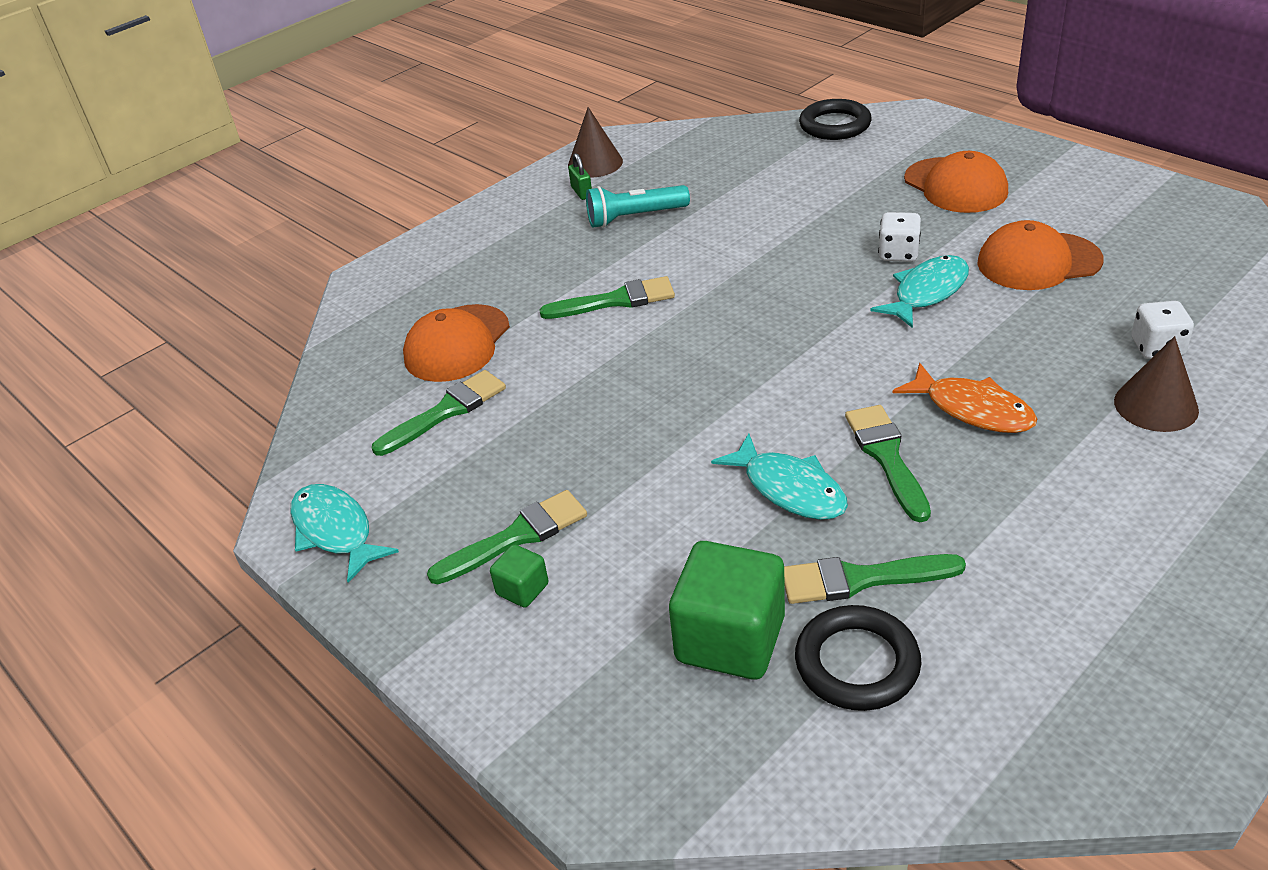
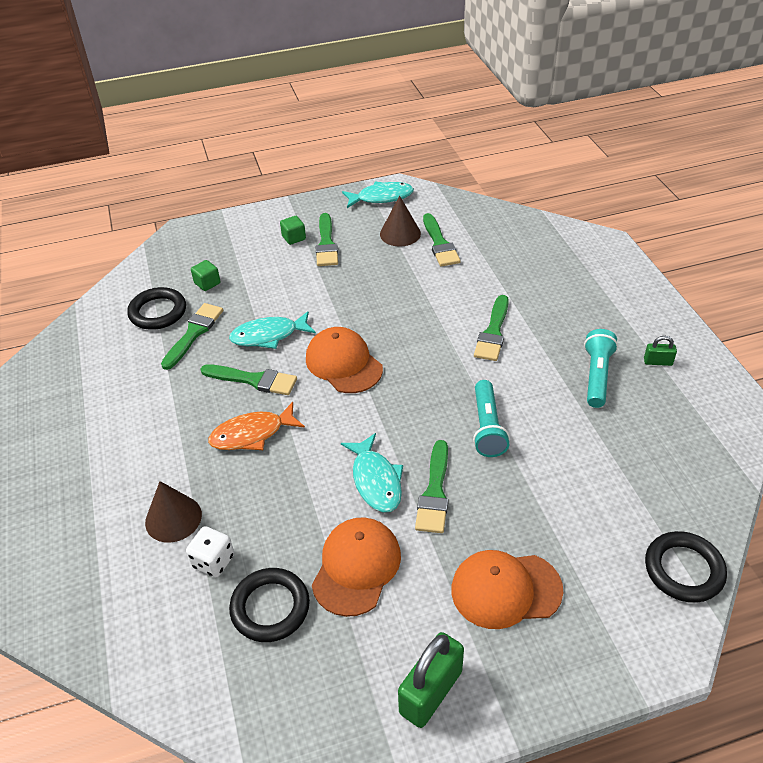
camera: 115 degrees right, 5 degrees up
(457, 344) = (500, 260): orange cap -> orange cap (343, 363)
(595, 163) = (704, 384): brown cone -> brown cone (400, 233)
(730, 639) = (207, 283): green cube -> green cube, size x0.47
(777, 254) = (487, 427): none -> turquoise flashlight
(898, 253) = (434, 492): white dice -> green brush
(1091, 186) = (431, 692): none -> green padlock
(1146, 289) = (270, 607): none -> black ring

